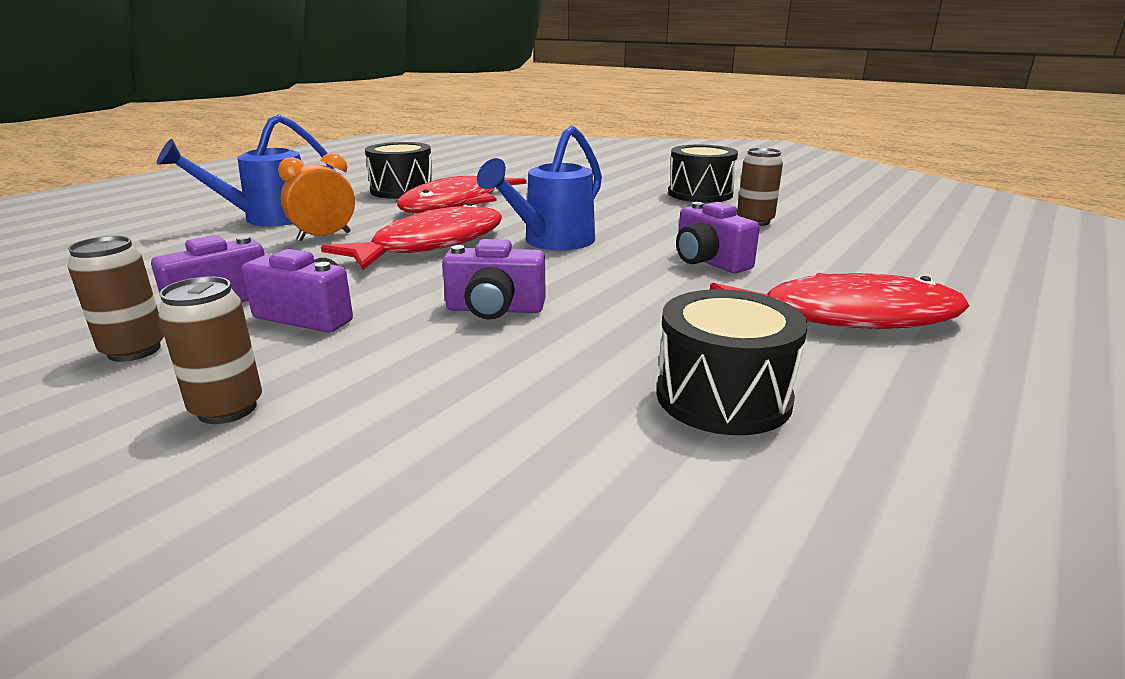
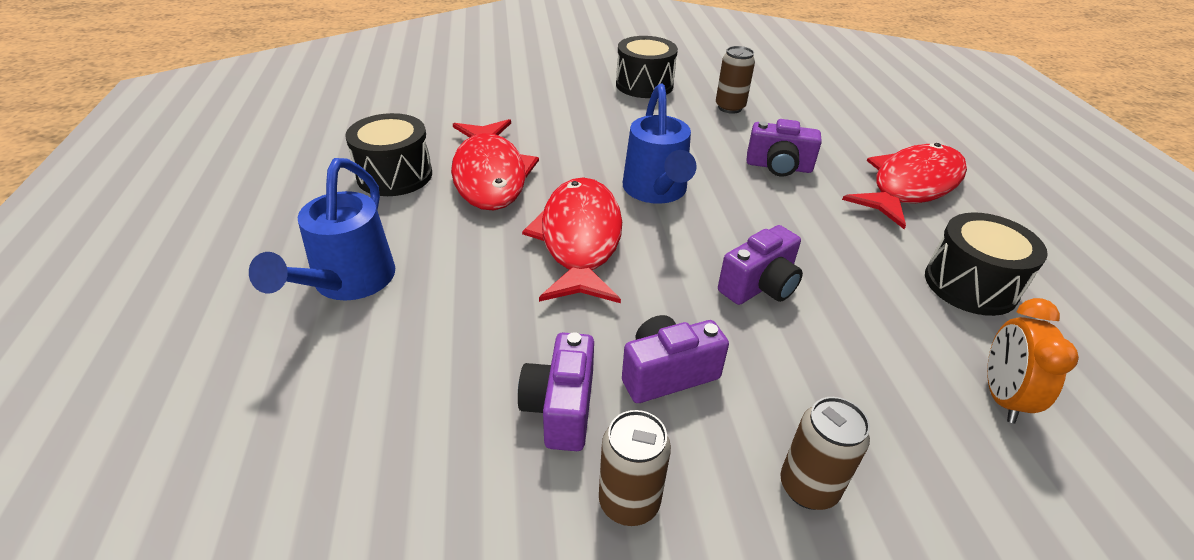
camera: 45 degrees left, 15 degrees up
(324, 236) = (467, 278): orange clock -> orange clock (1001, 396)

